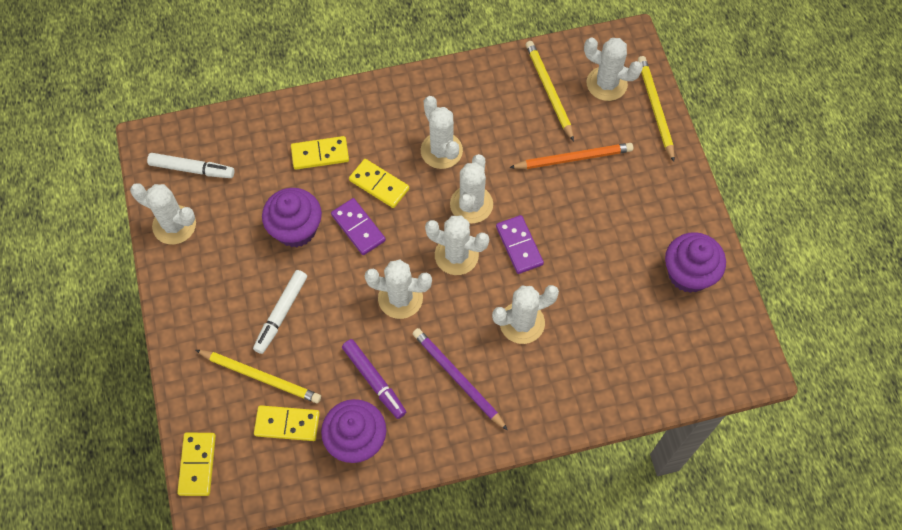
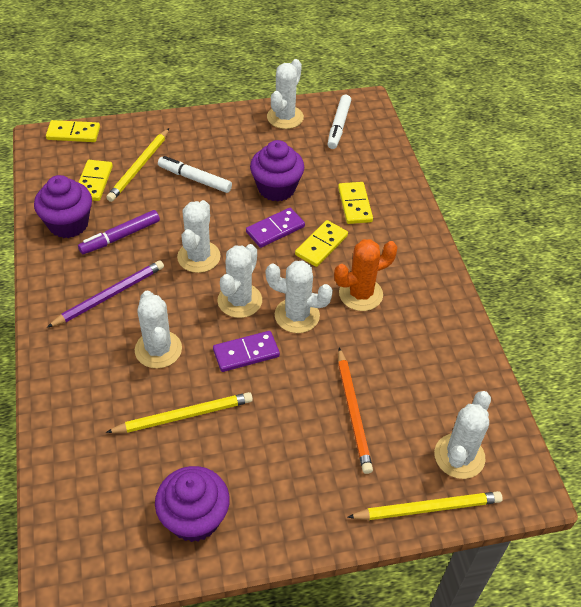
camera: 90 degrees right, 15 degrees down
(441, 151) = (360, 294): white cactus -> orange cactus
(548, 91) = (443, 395): yellow pencil -> yellow pencil (183, 415)

